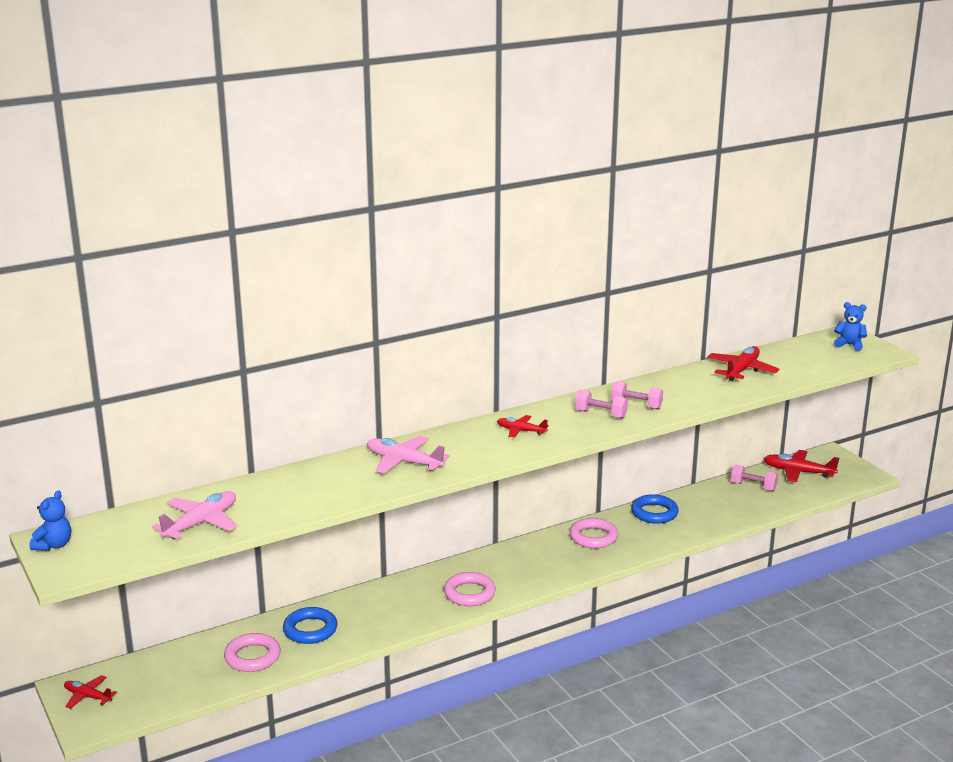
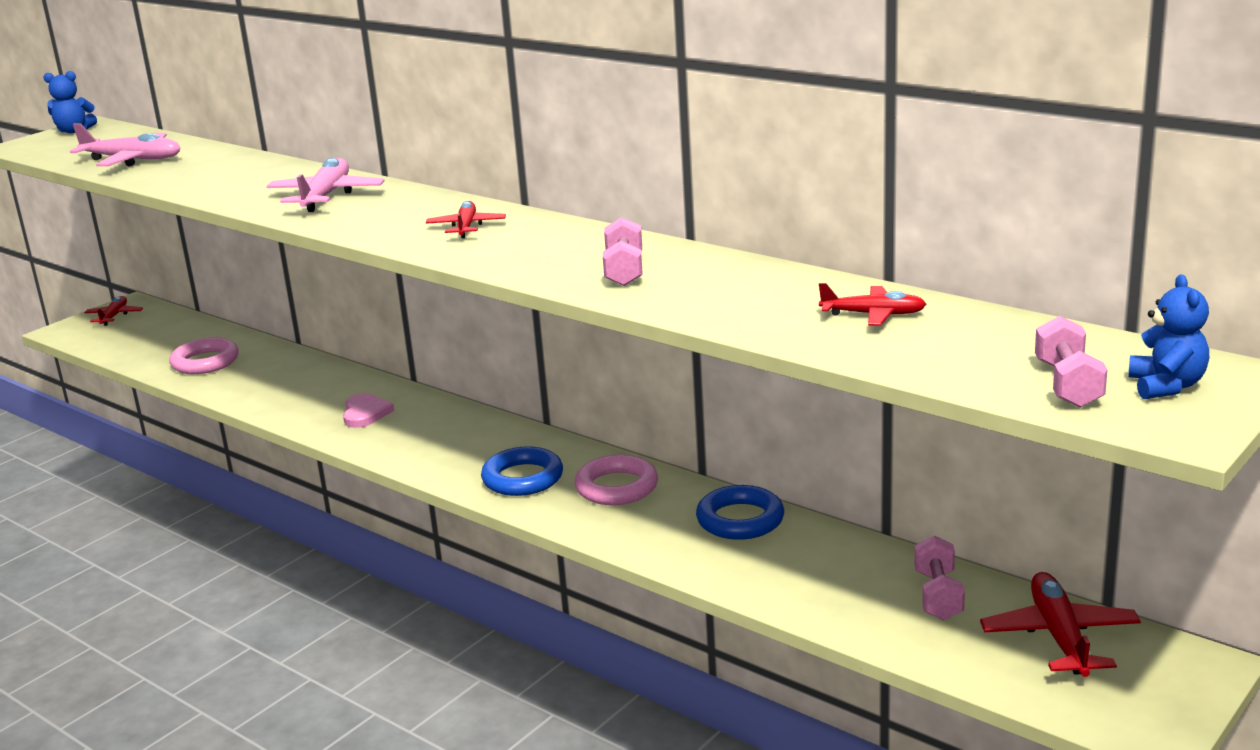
camera: 70 degrees right, 0 degrees up
(310, 630) = (271, 374): blue ring -> blue ring (522, 478)
(419, 600) = (365, 413): none -> pink heart
(469, 593) = (399, 438): pink ring -> none
(600, 414) = (567, 256): pink dumbbell -> pink dumbbell (1068, 384)
(741, 370) = (873, 315): red plane -> red plane, size x0.62

